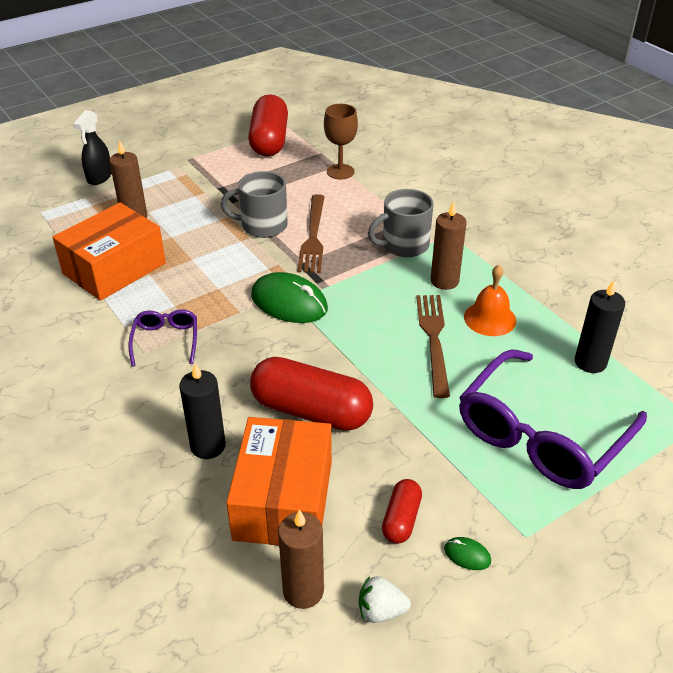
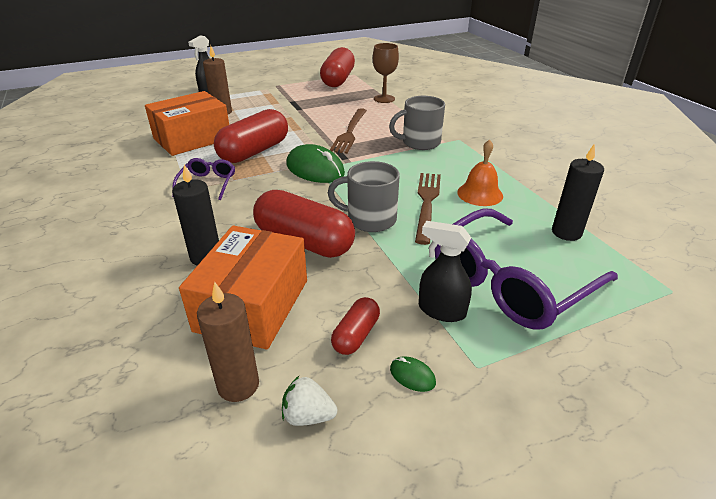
camera: 10 degrees right, 5 degrees down
(203, 282) = (254, 151): none -> red capsule
(262, 225) = (313, 123): grey mug -> grey mug (370, 219)
(444, 281) = (447, 166): brown candle -> none
(479, 478) = (441, 310): none -> black spray bottle

